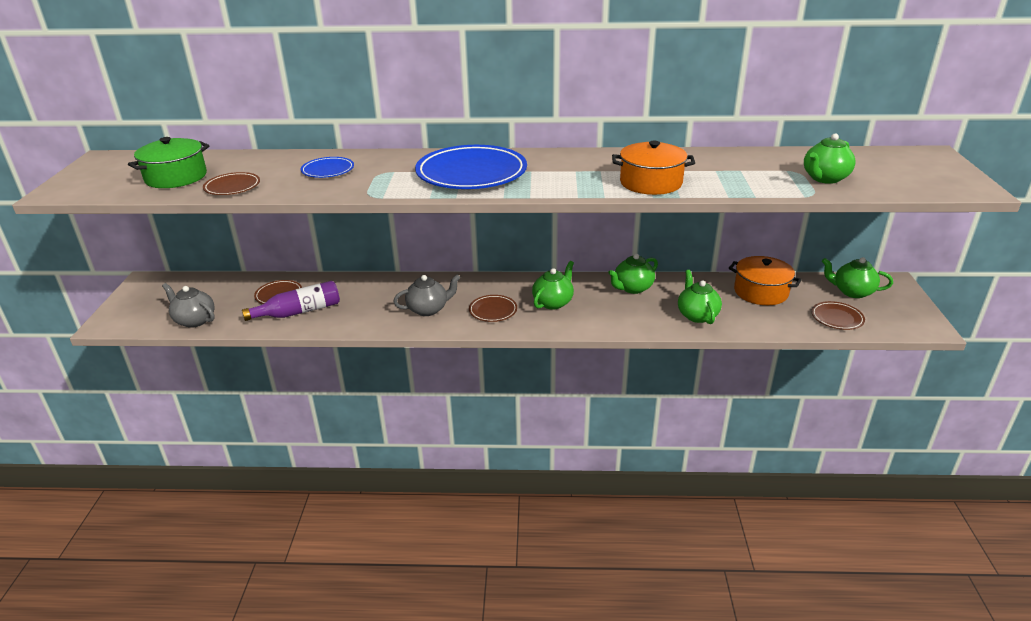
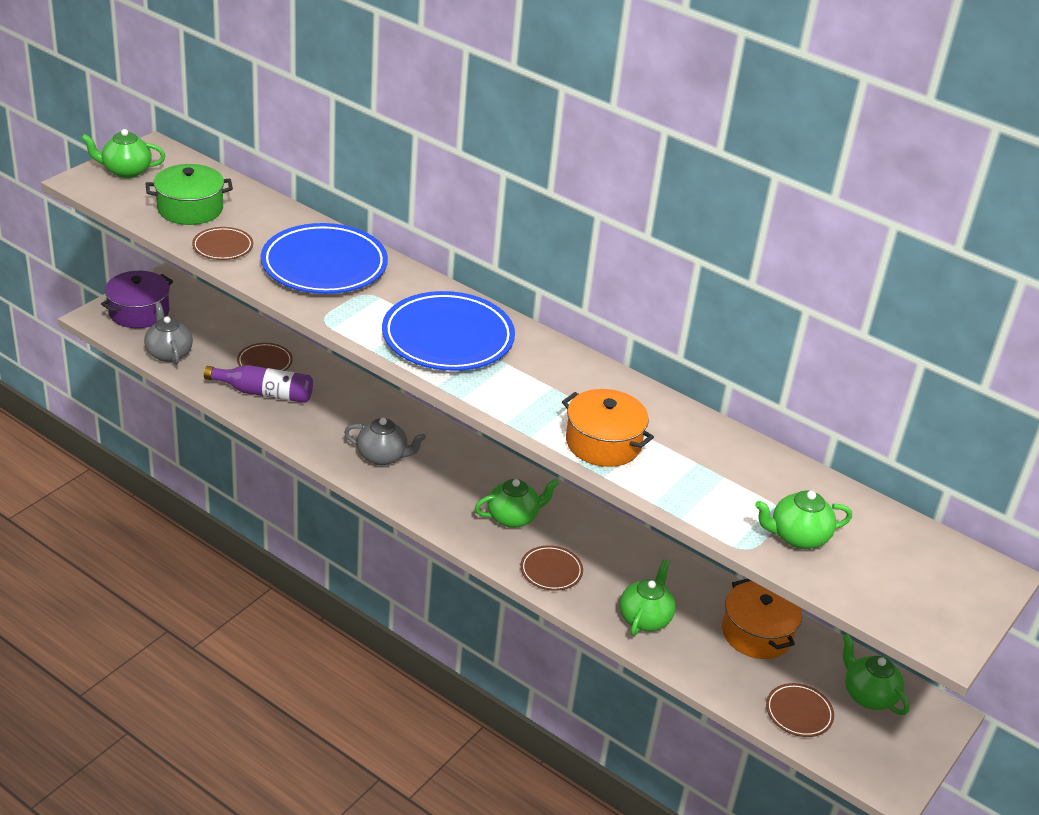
camera: 30 degrees right, 5 degrees up
(141, 306) = (139, 312): none -> purple pot
(328, 170) = (324, 265): blue plate -> blue plate, size x2.08
(493, 311) = (442, 493): brown plate -> brown plate (551, 571)
(632, 288) = (618, 547): green teapot -> green teapot (126, 171)

